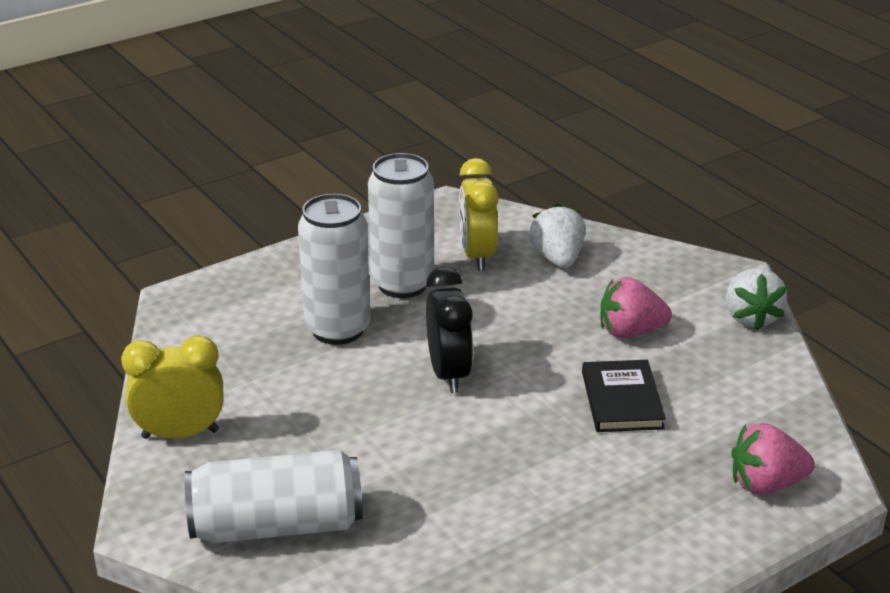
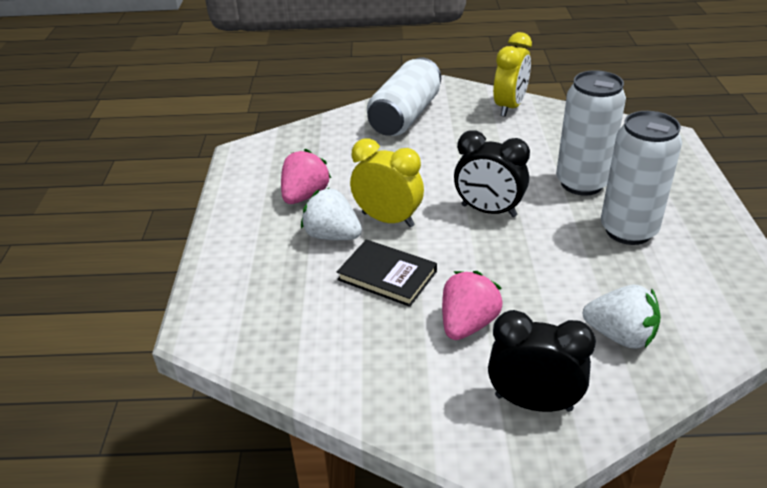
camera: 125 degrees right, 5 degrees up
(477, 256) = (654, 287): yellow clock -> yellow clock (388, 220)
(673, 278) = (533, 403): none -> black clock
(751, 317) = (425, 421): white strawberry -> white strawberry (332, 236)
(766, 484) = (237, 298): pink strawberry -> pink strawberry (305, 196)

